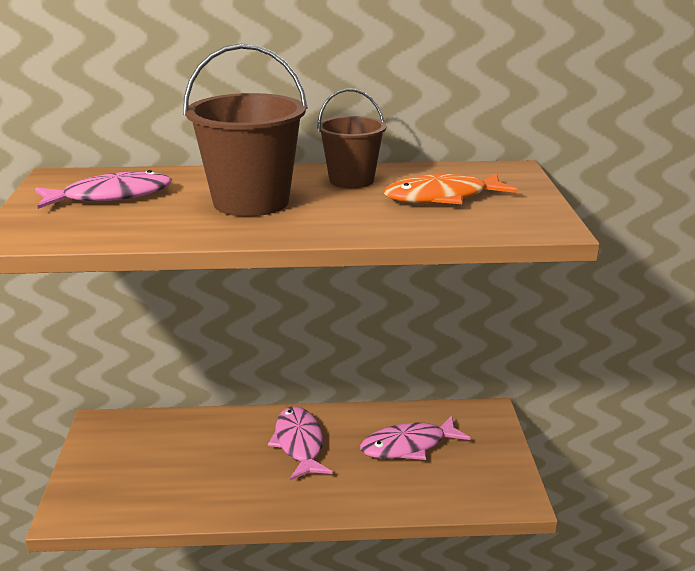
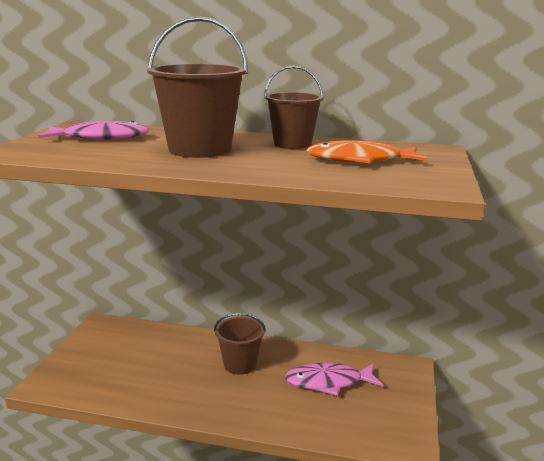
camera: 15 degrees right, 5 degrees down
(299, 444) = (240, 364): pink fish -> brown bucket

